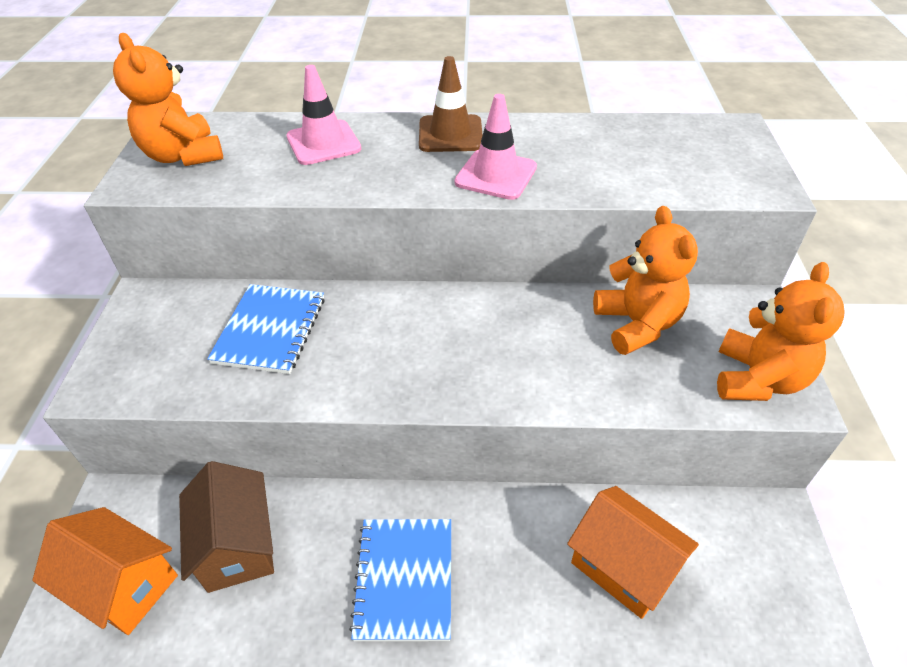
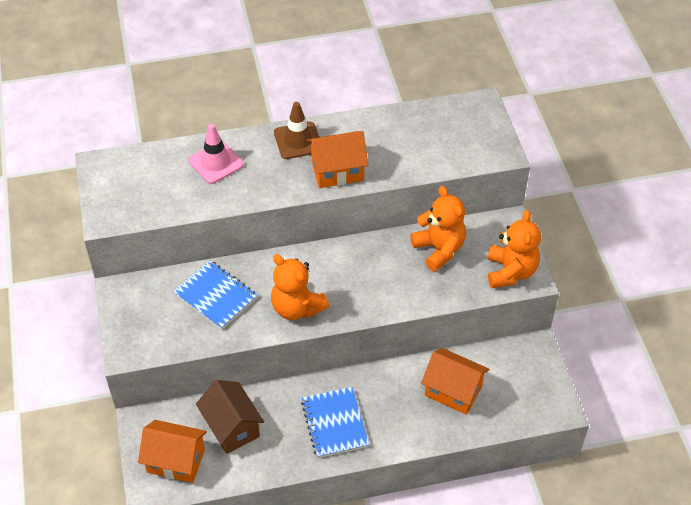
camera: 15 degrees left, 5 degrees up
(183, 156) = (126, 190): orange teddy bear -> orange teddy bear (297, 307)
(270, 330) = (215, 296): blue notebook -> blue notebook turned 45 degrees counterclockwise
(496, 175) = (337, 171): pink traffic cone -> orange house

